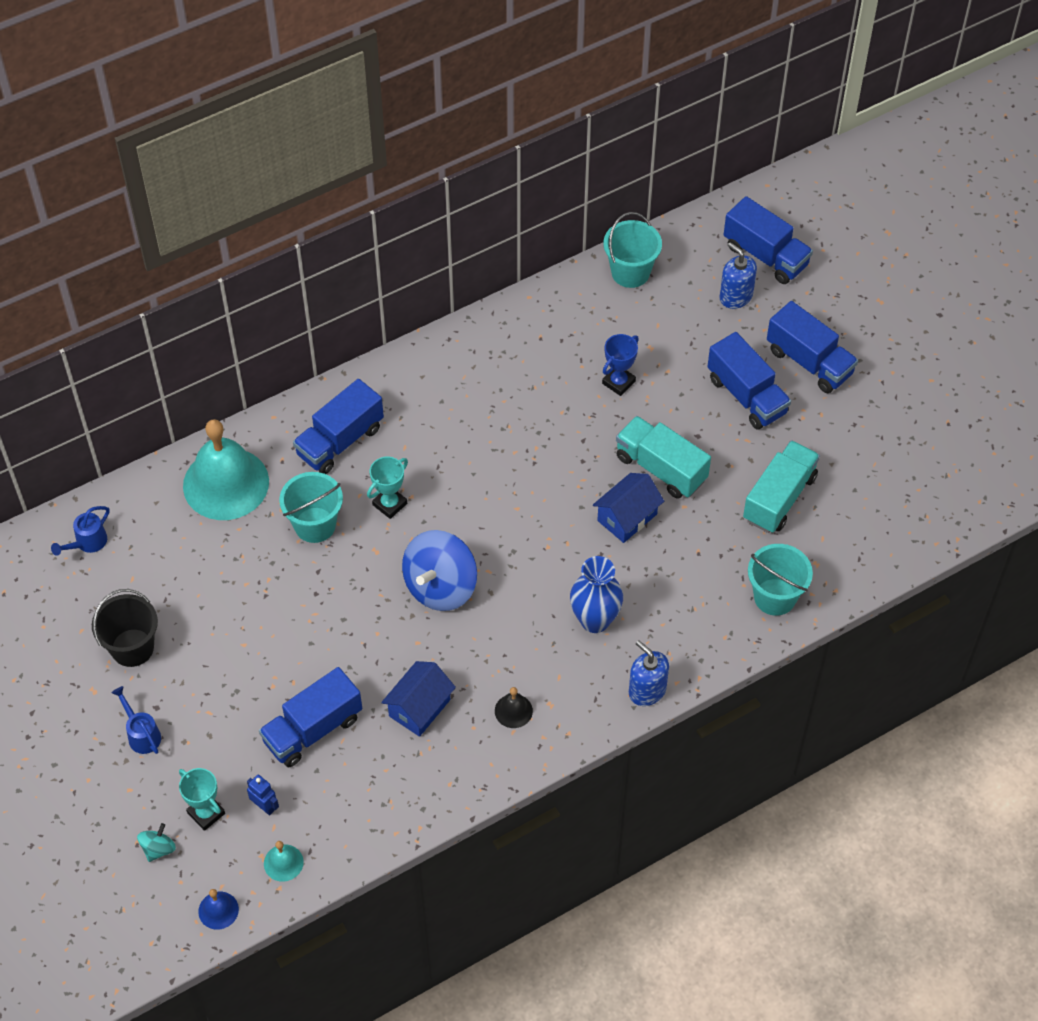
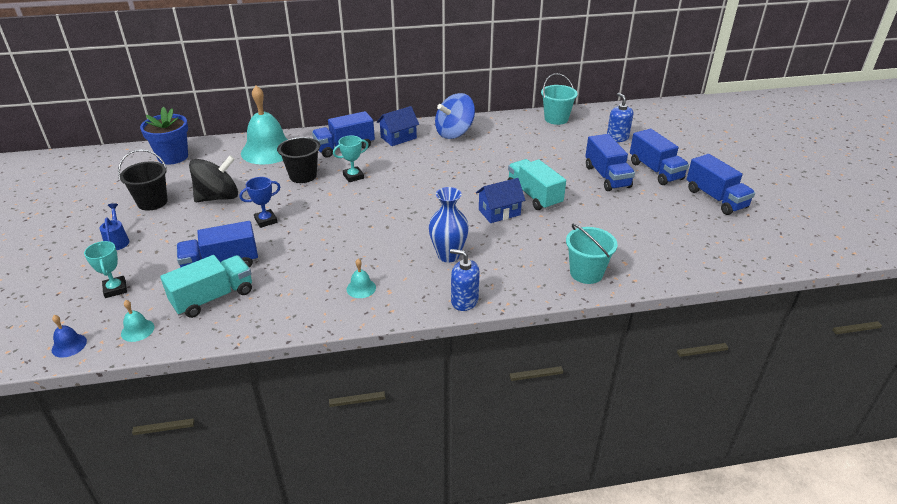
camera: 20 degrees right, 20 degrees down
(88, 543) = (173, 157): blue watering can -> blue flower pot
(158, 848) = (67, 299): turquoise spinning top -> none
(221, 608) = (218, 197): none -> black spinning top
(264, 806) = (155, 296): blue robot -> none
(315, 525) = (303, 176): turquoise bucket -> black bucket
(419, 708) = (298, 271): blue house -> blue house (398, 138)
(440, 586) = (357, 217): blue spinning top -> blue spinning top (454, 133)
(513, 711) = (361, 288): black bell -> turquoise bell
(618, 382) = (526, 156): blue trophy -> blue trophy (266, 221)
(647, 690) = (464, 301): blue soap dispenser -> blue soap dispenser turned 45 degrees counterclockwise
(765, 255) = (643, 126): blue truck -> blue truck (715, 198)
(779, 498) = (610, 225): turquoise truck -> turquoise truck (213, 298)

